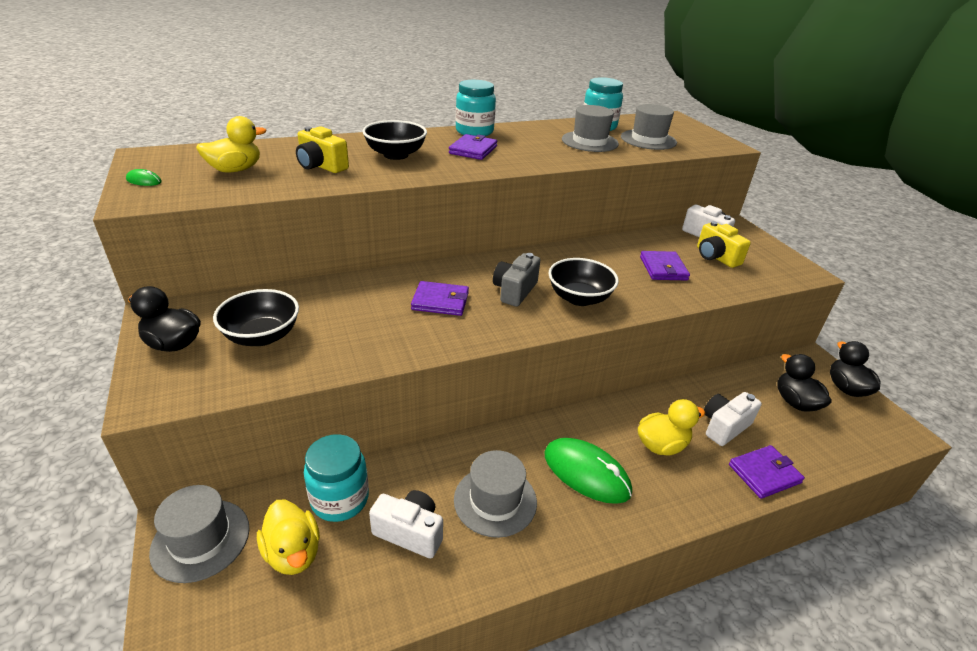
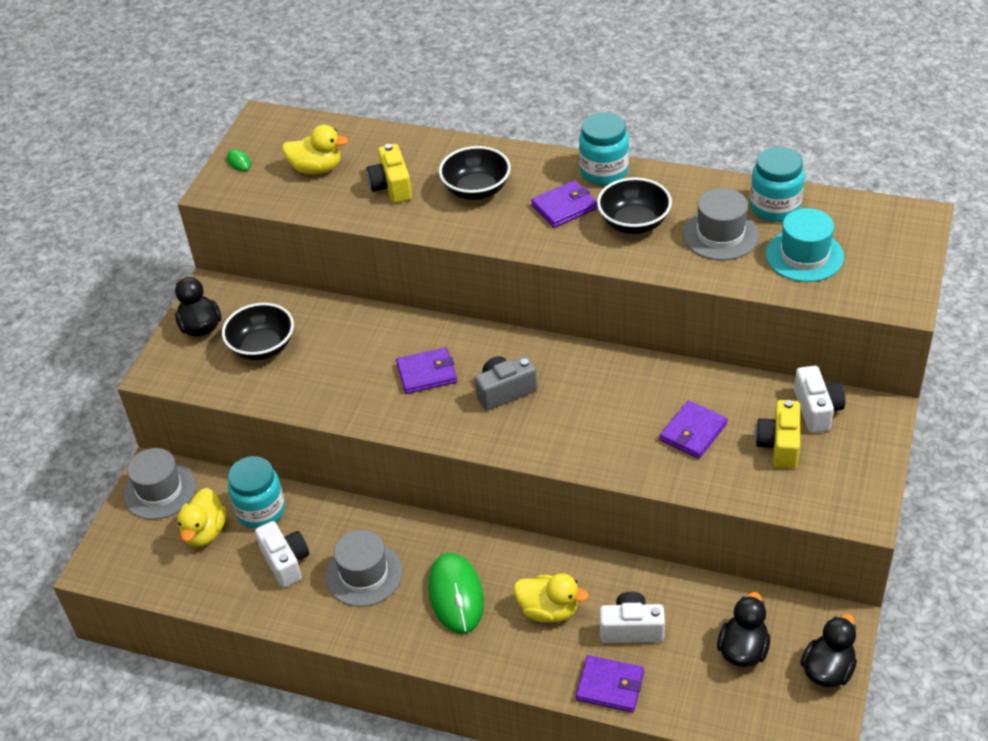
camera: 45 degrees right, 10 degrees up
(440, 301) = (426, 373): purple wallet -> purple wallet turned 60 degrees counterclockwise
(579, 298) = (556, 427): black bowl -> black bowl (634, 223)
(648, 140) = (804, 255): grey hat -> turquoise hat

